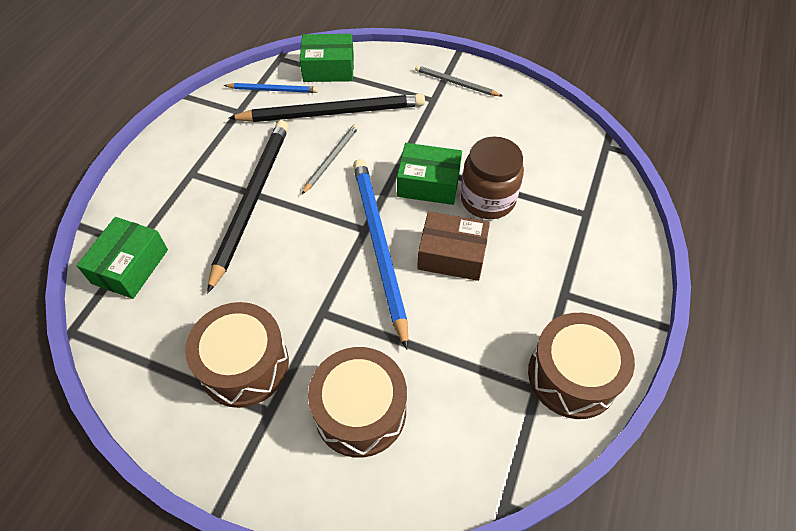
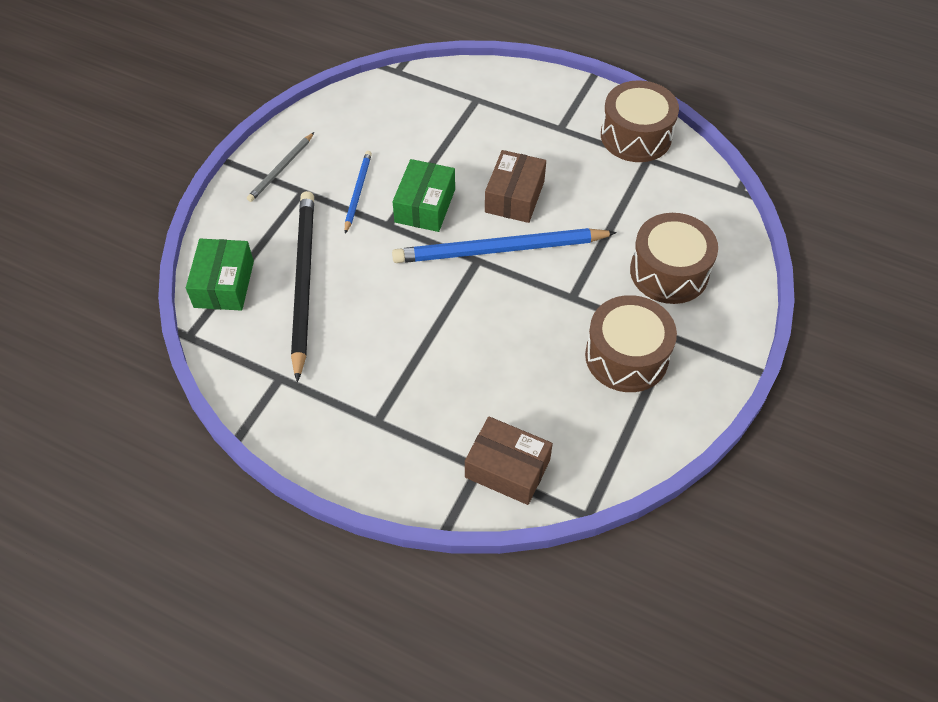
camera: 85 degrees left, 0 degrees up
(130, 266) = (507, 468): green box -> brown box
(252, 200) = (427, 357): black pencil -> none
(273, 90) = (249, 341): blue pencil -> blue pencil (358, 192)
(331, 159) = (377, 285): grey pencil -> none
(487, 199) = (451, 163): brown jar -> none

